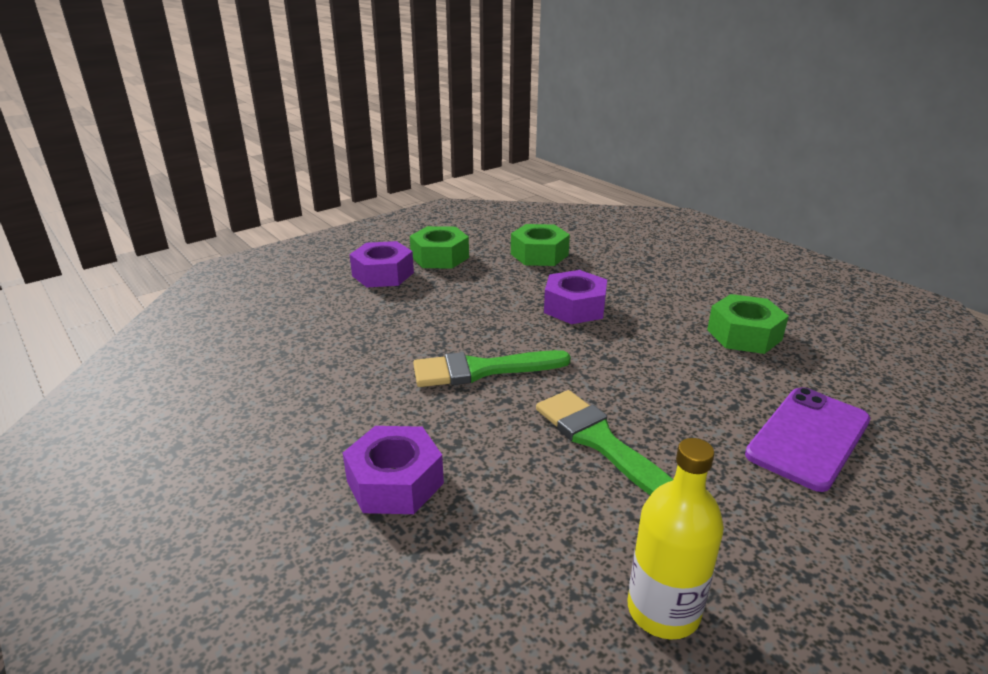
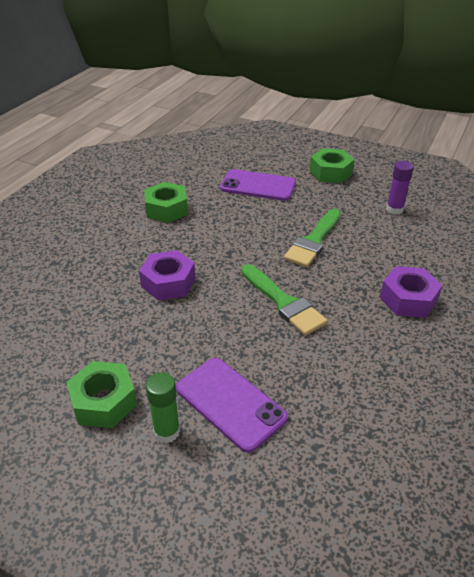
camera: 115 degrees left, 10 degrees up
(378, 304) = (230, 403): none -> purple phone
(383, 274) = (167, 431): purple nut -> green glue stick
(539, 254) = (71, 328): green nut -> green nut (330, 172)
(663, 610) = (394, 209): yellow bottle -> purple glue stick

